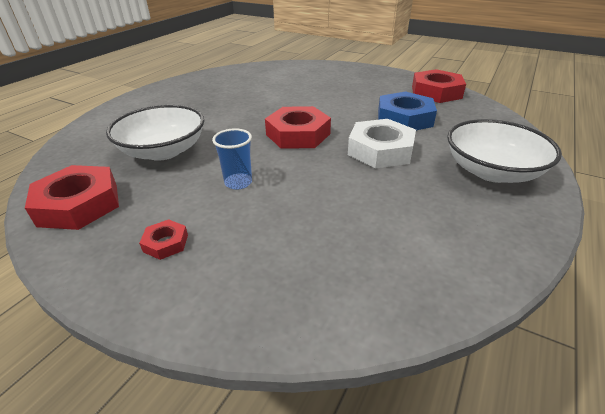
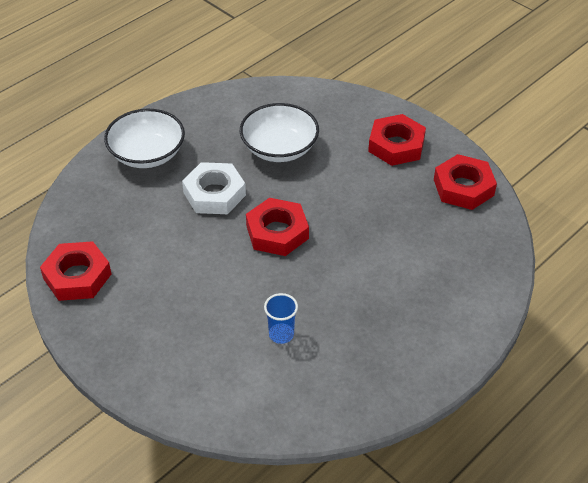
camera: 165 degrees left, 10 degrees up
(163, 151) = (408, 235): white bowl -> white bowl (279, 148)
(165, 243) = (396, 145): red nut -> red nut, size x2.09
(238, 182) = (345, 183): blue cup -> blue cup (281, 334)
(404, 118) = (157, 233): blue nut -> none

